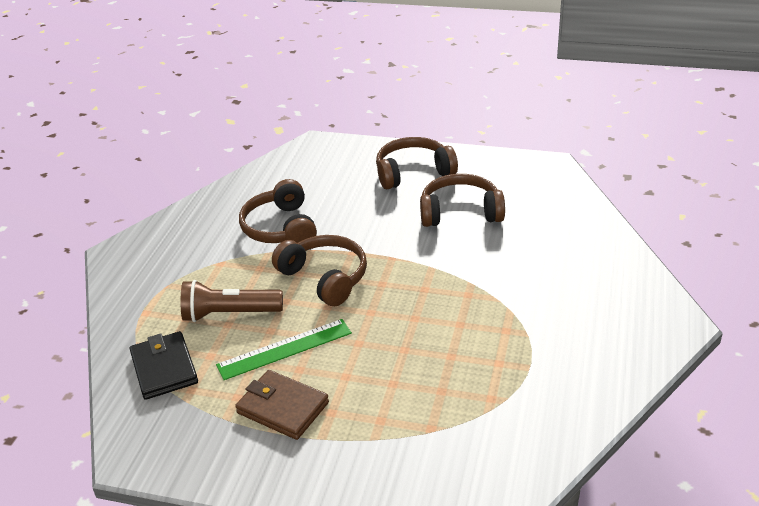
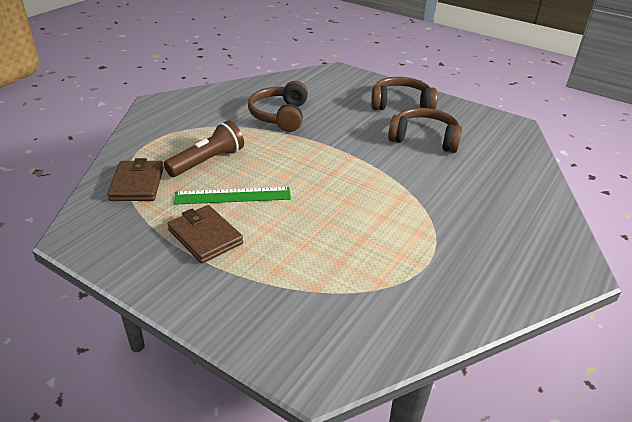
camera: 15 degrees right, 0 degrees up
(164, 368) = (137, 184): black wallet -> brown wallet
(229, 314) = (207, 161): brown flashlight -> brown flashlight turned 120 degrees clockwise
(325, 277) = (293, 156): brown headphones -> none

